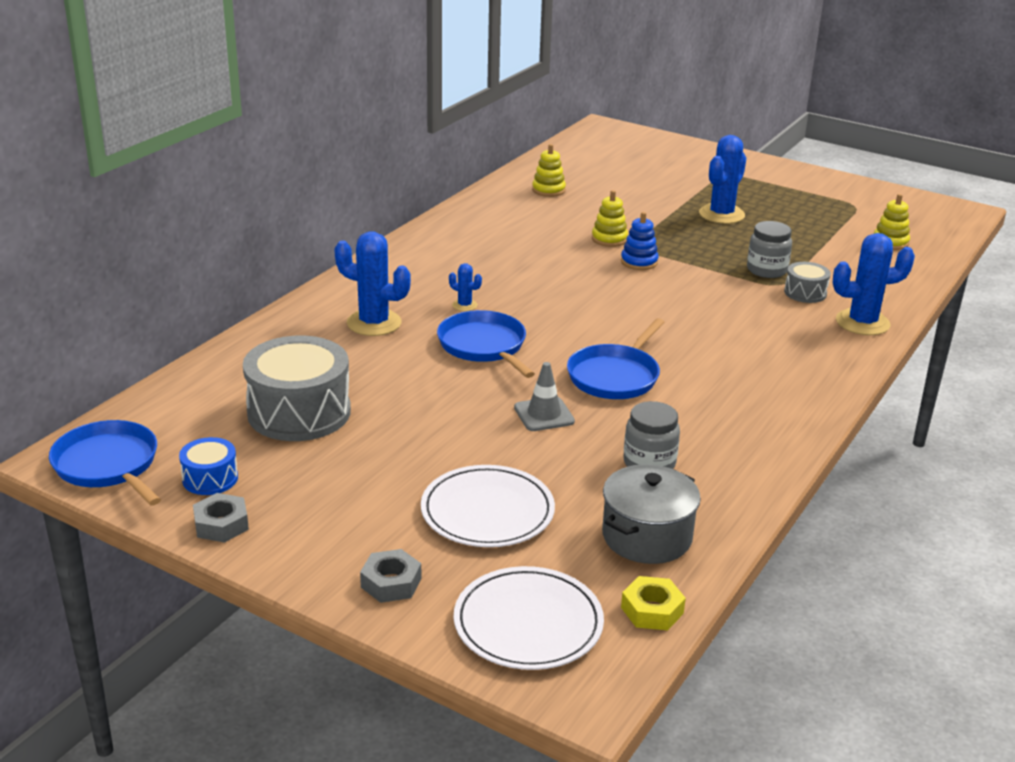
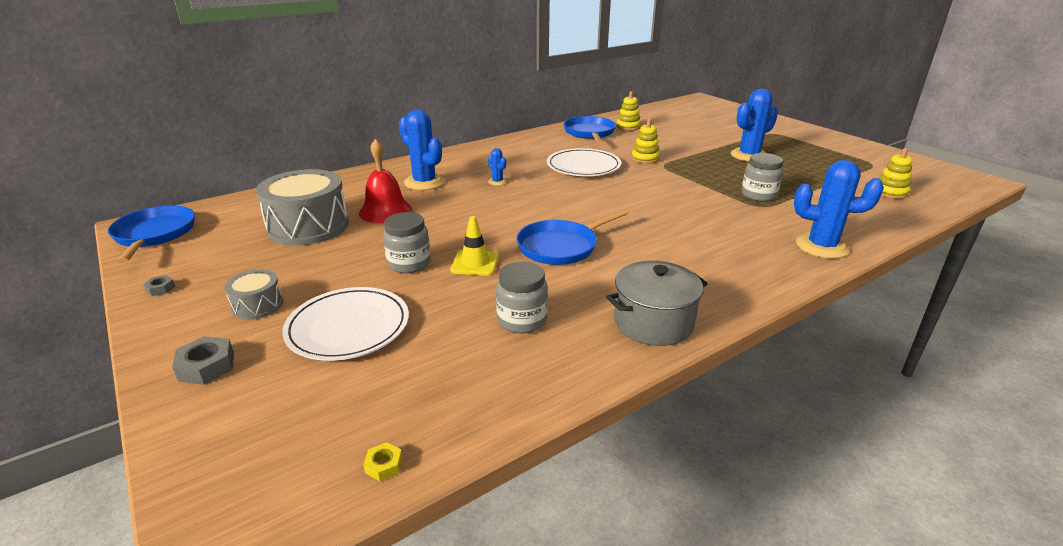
camera: 25 degrees right, 0 degrees up
(210, 478) = (197, 256): blue drum -> none
(221, 524) = (160, 289): grey nut -> grey nut, size x0.56
(371, 373) = (385, 211): none -> red bell
(474, 431) = (409, 264): none -> grey jar
(484, 346) = (482, 208): blue pan -> blue pan (589, 133)
(528, 623) = (262, 440): white plate -> white plate (583, 166)
(544, 414) = (475, 263): grey traffic cone -> yellow traffic cone
(639, 262) = (655, 175): blue stacking toy -> none
(647, 537) = (455, 386): grey pot -> grey pot (653, 323)
(652, 610) = (384, 465): yellow nut -> yellow nut, size x0.56
(805, 293) = (782, 216): grey drum -> grey drum (258, 305)

